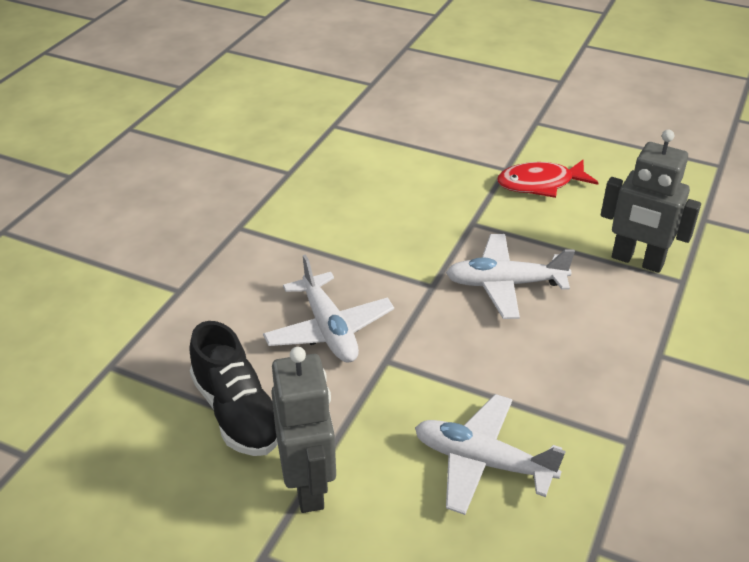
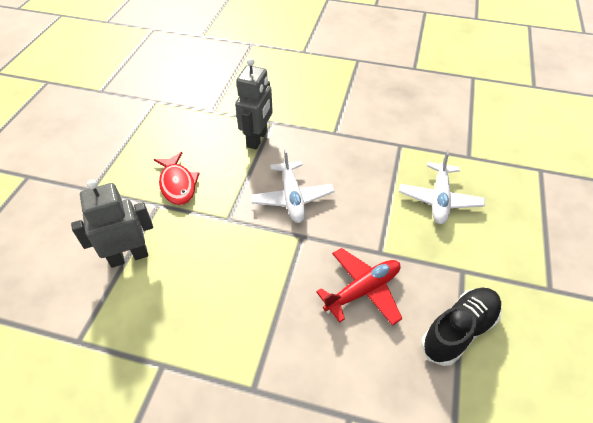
camera: 100 degrees left, 10 degrees up
(308, 485) = (494, 276): grey robot -> grey robot (129, 256)
(329, 329) = (363, 290): white plane -> red plane

